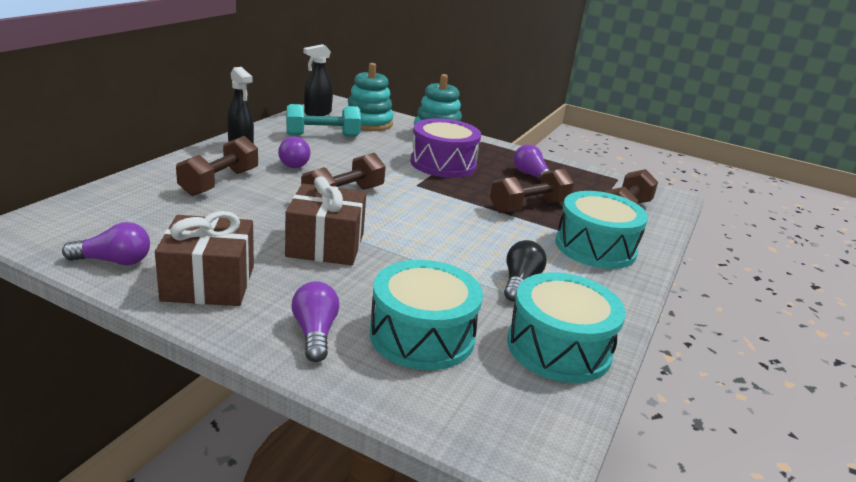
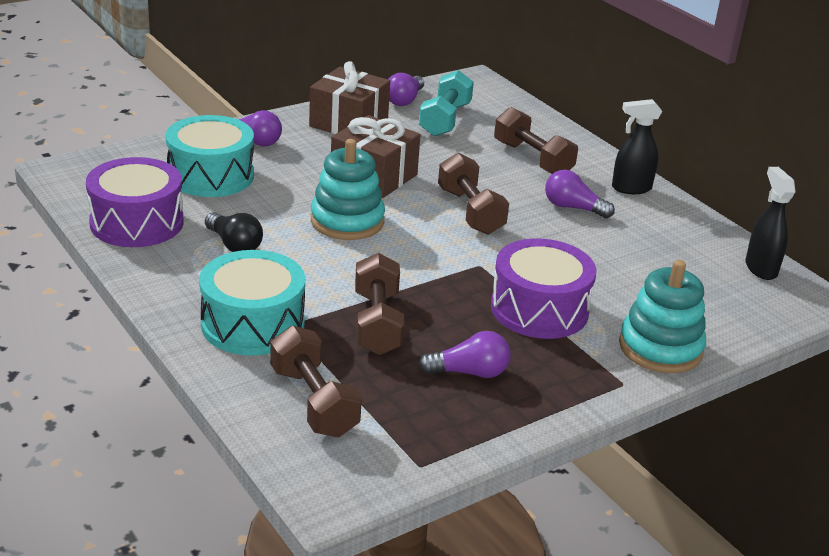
camera: 120 degrees right, 5 degrees up
(322, 135) = (663, 248): turquoise dumbbell -> turquoise dumbbell (445, 120)
(368, 123) = (717, 300): turquoise stacking toy -> turquoise stacking toy (347, 221)
(559, 348) = (137, 222): turquoise drum -> purple drum

